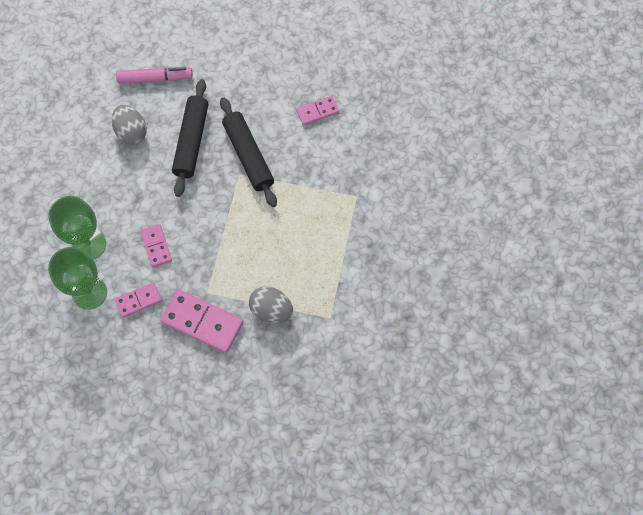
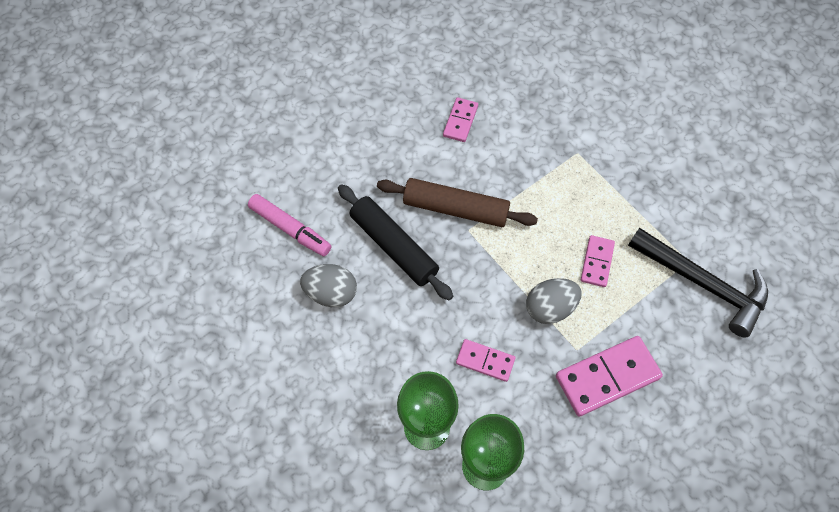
camera: 50 degrees left, 5 degrees down
(138, 300) = (534, 422): pink domino -> pink domino (597, 262)
(155, 79) = (290, 229): pink marker -> pink marker turned 90 degrees clockwise
(248, 156) = (456, 209): black rolling pin -> brown rolling pin
(271, 310) = (642, 305): grey egg -> grey egg (550, 308)
(319, 337) = (703, 284): none -> black hammer

